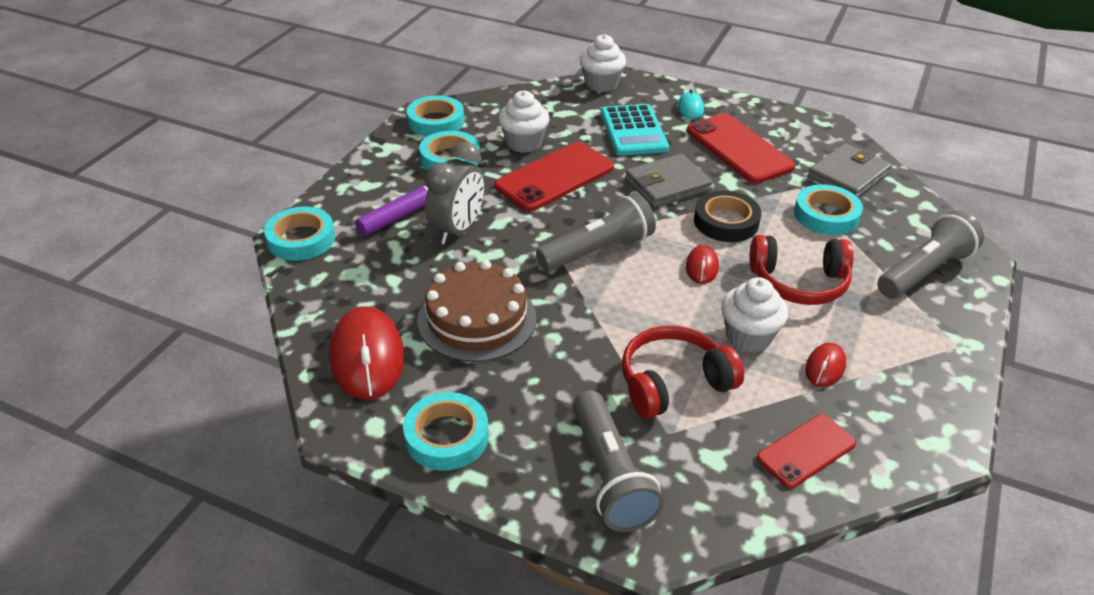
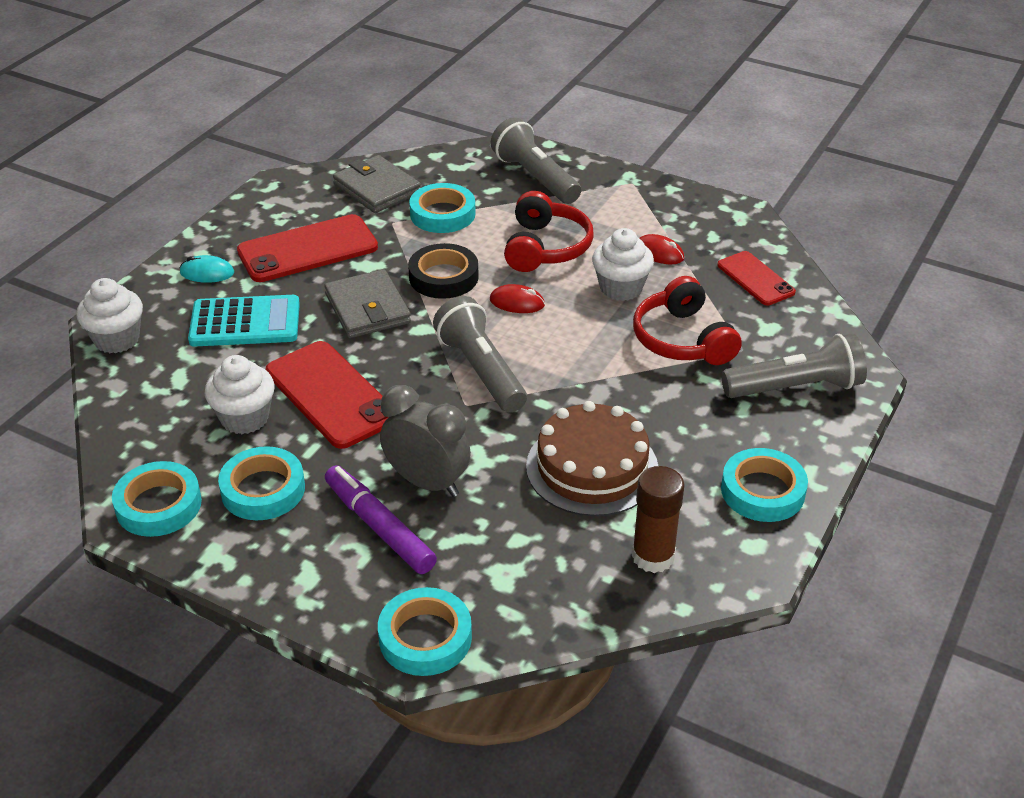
camera: 85 degrees left, 0 degrees up
(367, 357) = (653, 556): red mouse -> brown glue stick

